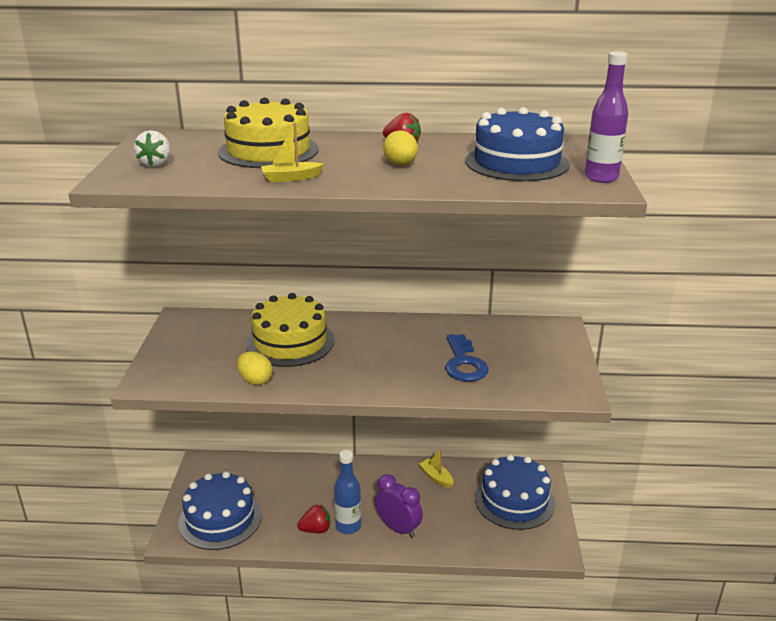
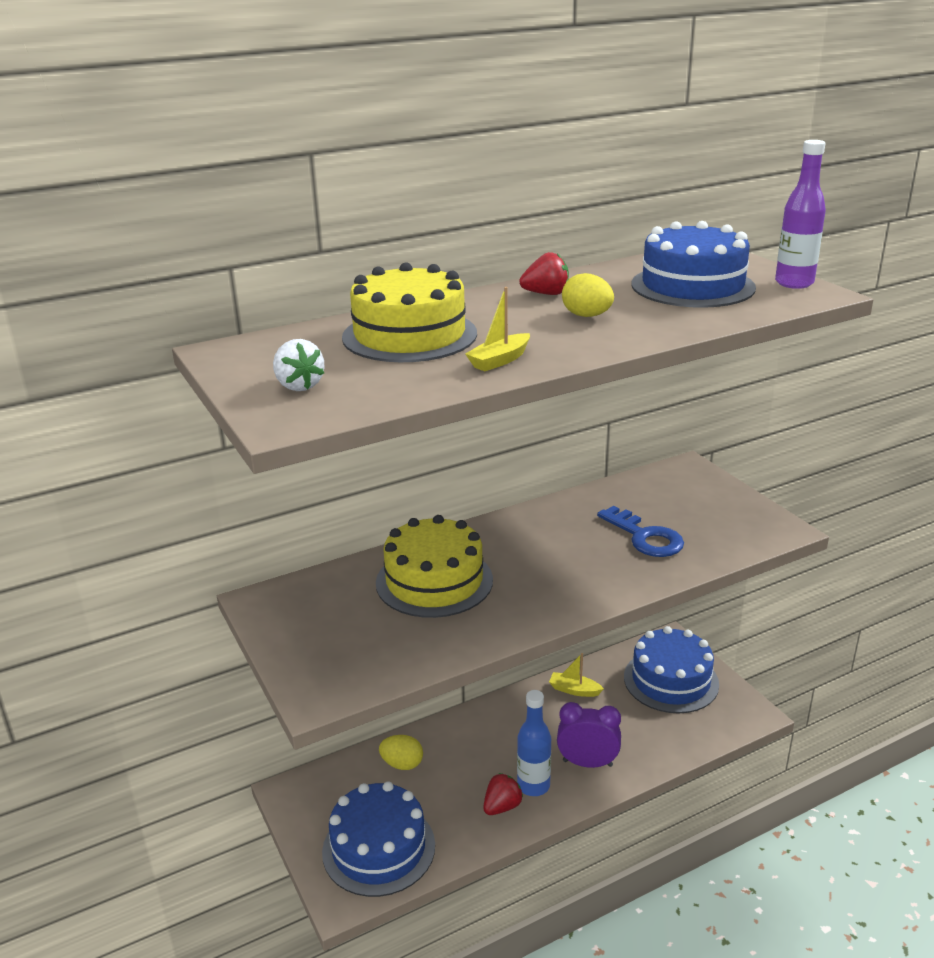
camera: 30 degrees left, 0 degrees up
(255, 380) = (449, 641): yellow egg -> yellow egg (402, 764)

